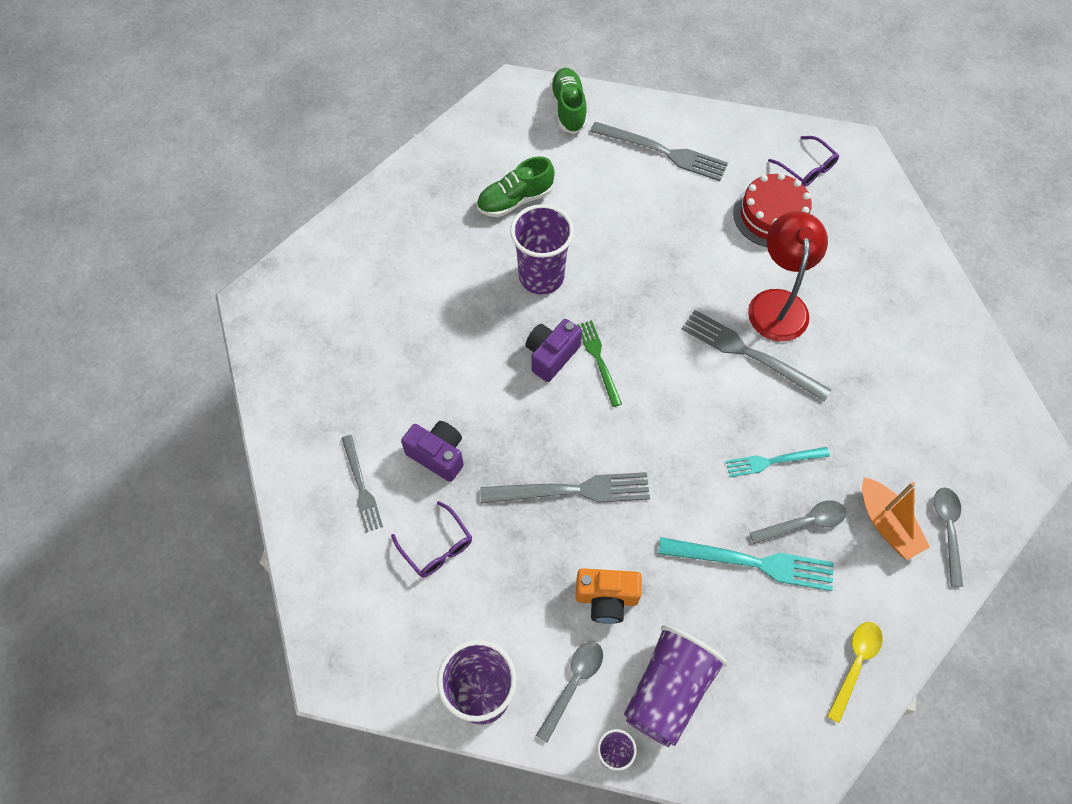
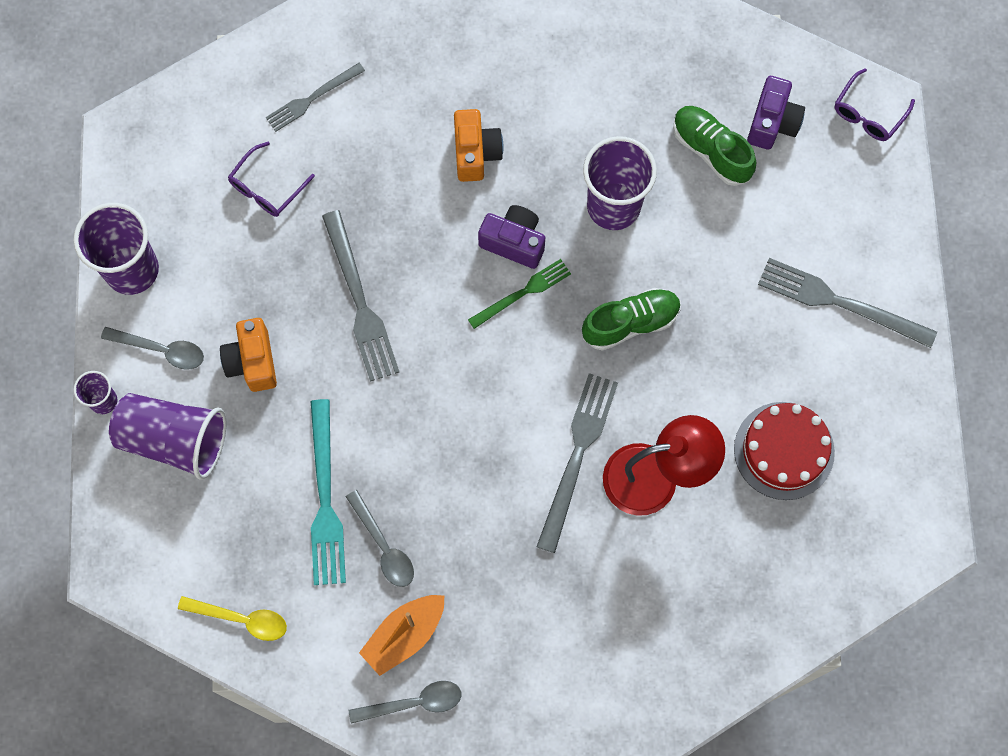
camera: 75 degrees right, 10 degrees up
(438, 455) = (365, 160): purple camera -> purple camera (772, 123)
(461, 365) = (476, 153): none -> orange camera
(568, 108) = (871, 176): green shoe -> green shoe (630, 323)
(663, 152) = (840, 302): grey fork -> grey fork turned 105 degrees clockwise
(773, 461) = (448, 502): turquoise fork -> none
(806, 168) = (873, 481): purple glasses -> purple glasses (868, 113)

